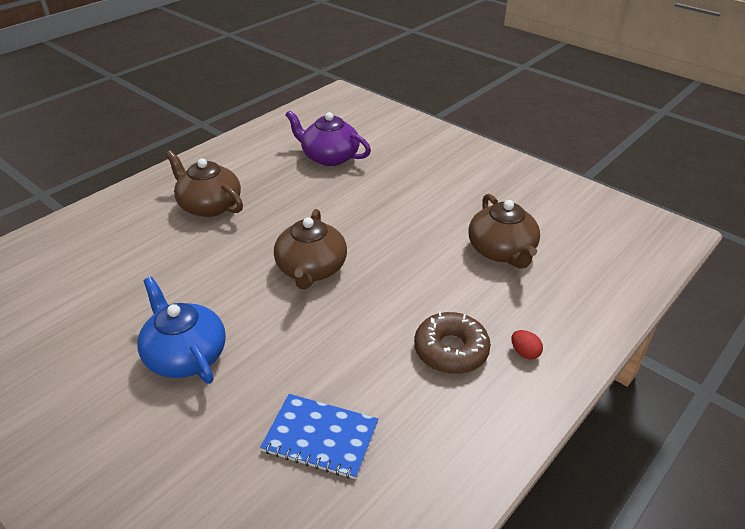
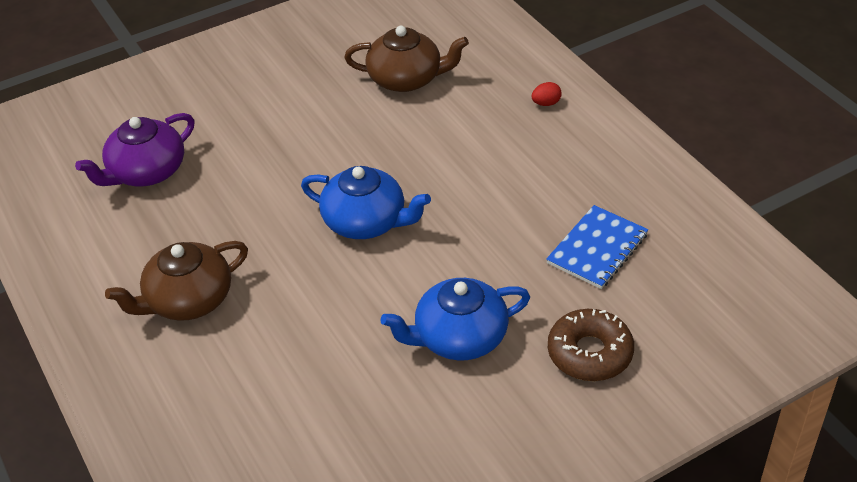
camera: 70 degrees left, 5 degrees up
(311, 269) = (366, 222): brown teapot -> blue teapot
(451, 350) = (526, 146): brown donut -> brown donut (589, 353)

